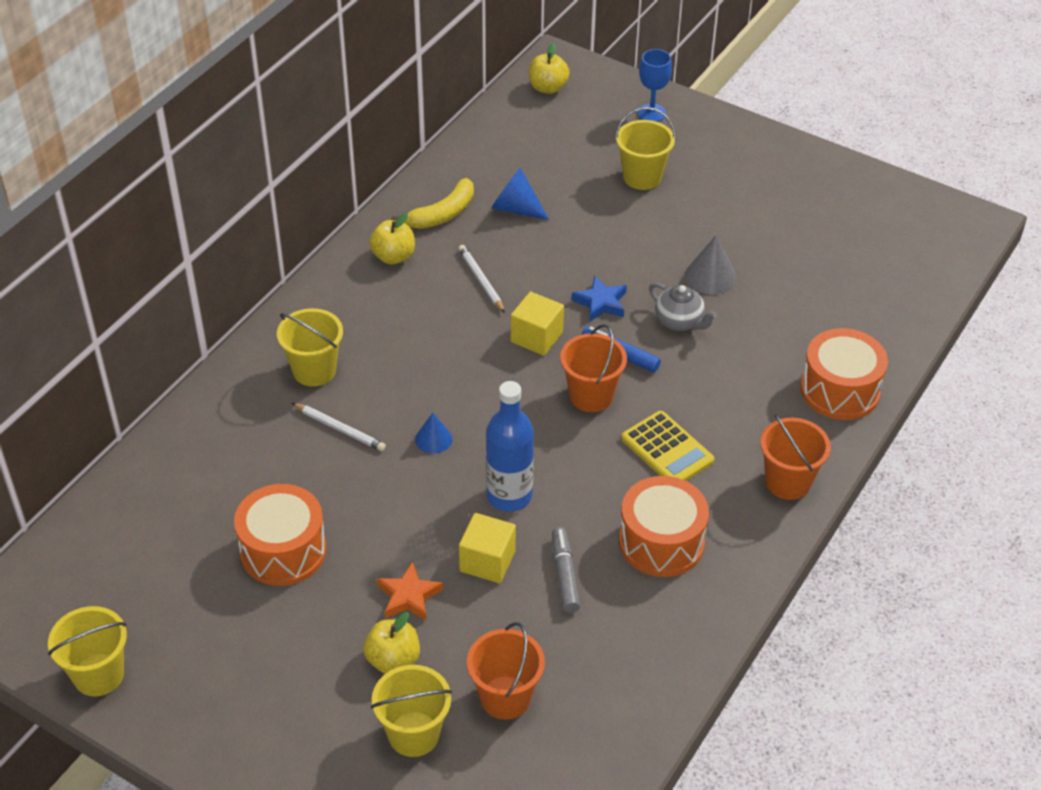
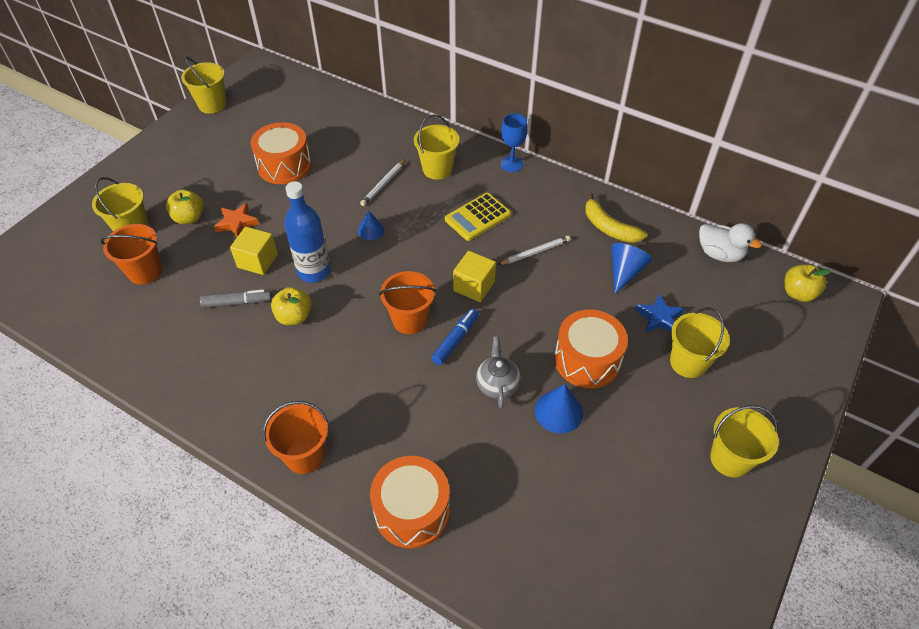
camera: 90 degrees right, 5 degrees up
(393, 257) = (555, 202): yellow apple -> yellow apple (294, 317)
(489, 133) = (719, 254): none -> white duck
(600, 303) = (516, 328): blue star -> blue star (659, 317)
(651, 113) = (788, 373): blue goblet -> blue goblet (511, 164)
(661, 542) = (256, 361): orange drum -> orange drum (587, 360)
(667, 450) = (349, 369): yellow calculator -> yellow calculator (477, 217)
(680, 321) = (497, 384): grey teapot -> grey teapot turned 135 degrees clockwise
(710, 276) = (558, 411): grey cone -> blue cone
(752, 166) = (730, 459): none -> yellow bucket

